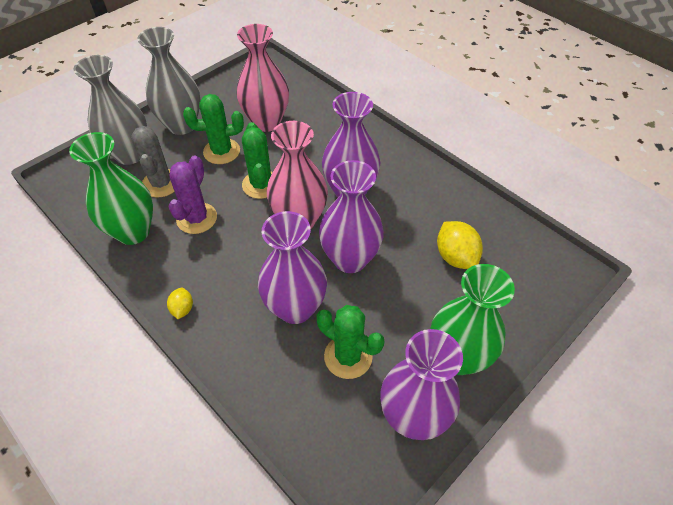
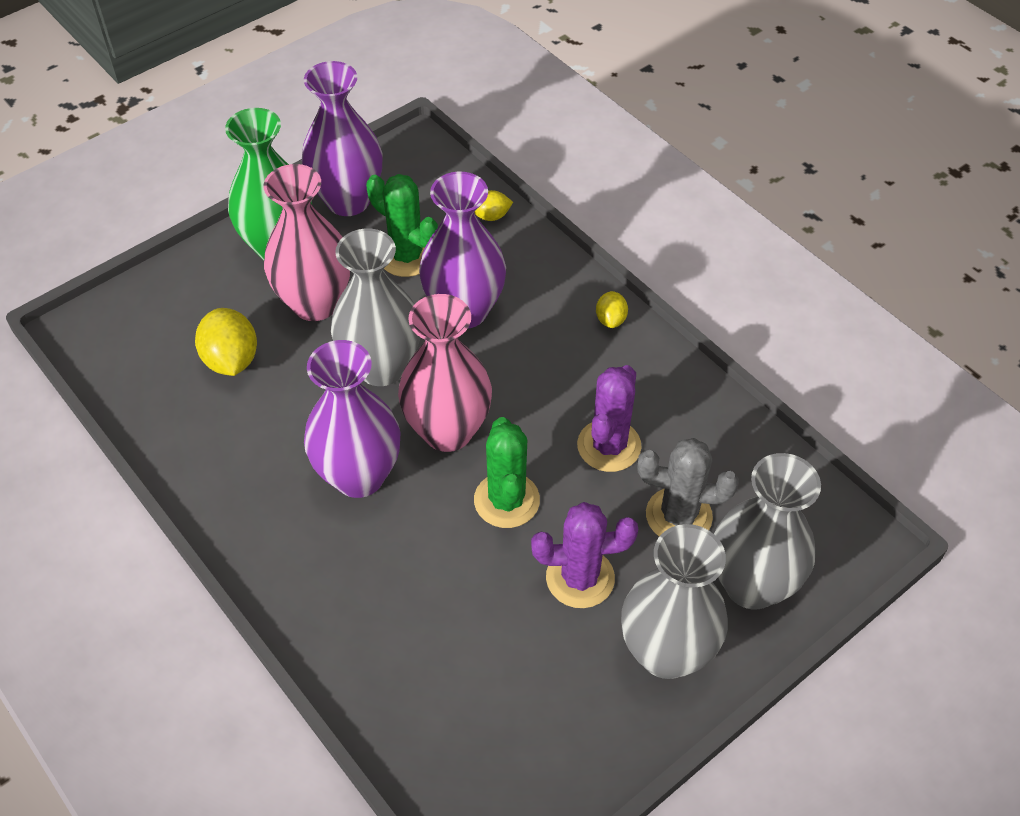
camera: 175 degrees left, 0 degrees up
(133, 232) = (704, 431): green vase -> none
(161, 183) = (678, 515): grey cactus -> grey cactus turned 75 degrees counterclockwise
(221, 151) = (580, 578): green cactus -> purple cactus
(266, 122) = (494, 647): pink vase -> pink vase (315, 303)
(278, 408) = (491, 216): none -> yellow lemon
(350, 259) = (381, 367): purple vase -> grey vase

